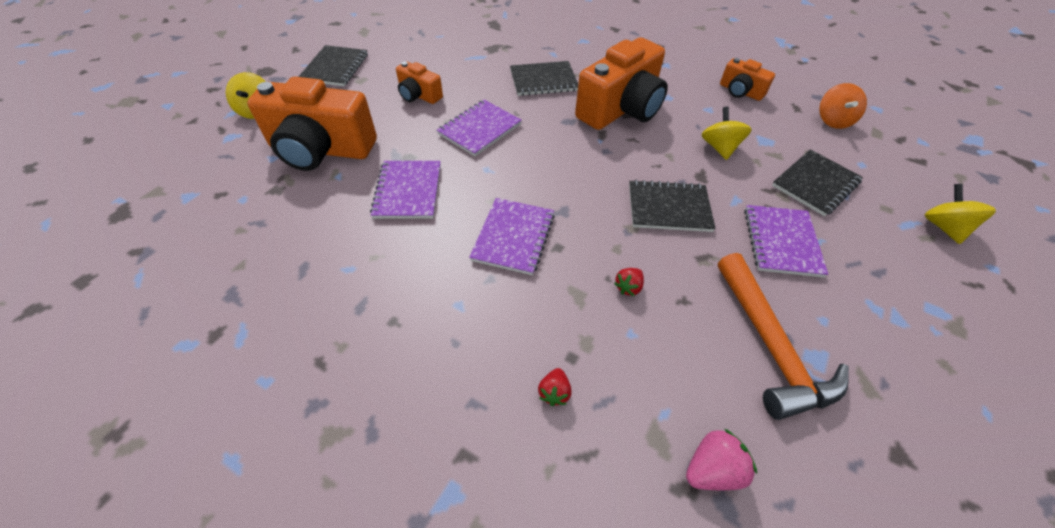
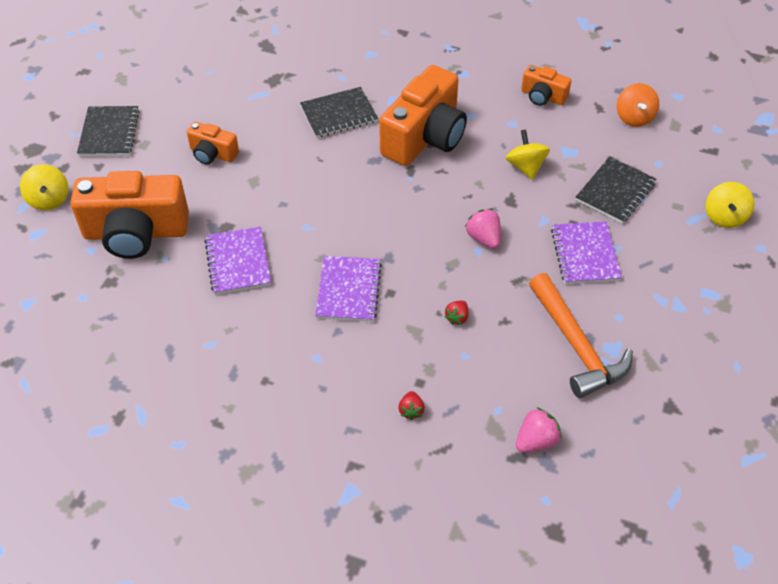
camera: 10 degrees left, 0 degrees up
(479, 129) = (287, 184): purple notebook -> none
(669, 208) = (483, 238): black notebook -> pink strawberry
(943, 227) = (724, 217): yellow spinning top -> yellow spinning top turned 150 degrees counterclockwise

